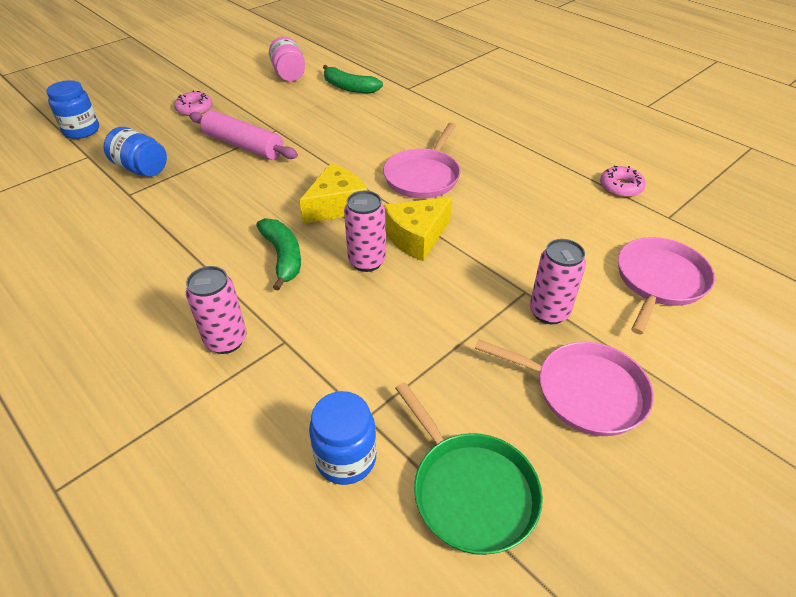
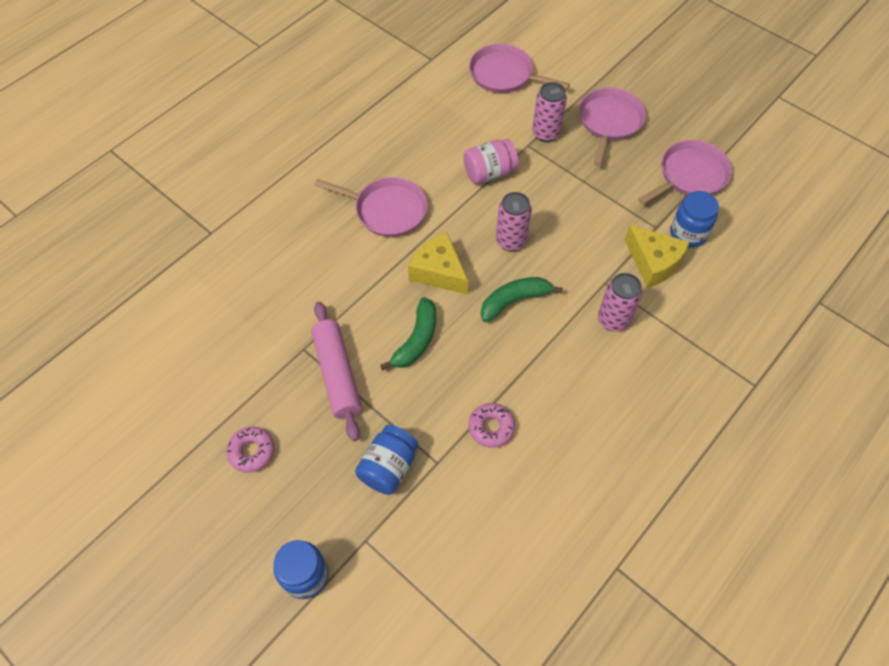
camera: 95 degrees left, 15 degrees up
(243, 145) = (337, 374): pink rolling pin -> pink rolling pin turned 45 degrees counterclockwise
(289, 74) = (162, 362): pink jar -> pink jar (489, 173)
(349, 88) = (205, 290): green banana -> green banana (416, 340)
(416, 237) = (475, 210): yellow cheese -> yellow cheese (653, 263)
(470, 491) = (690, 175): green pan -> pink pan
(620, 187) = (394, 80): pink donut -> pink donut (491, 427)

